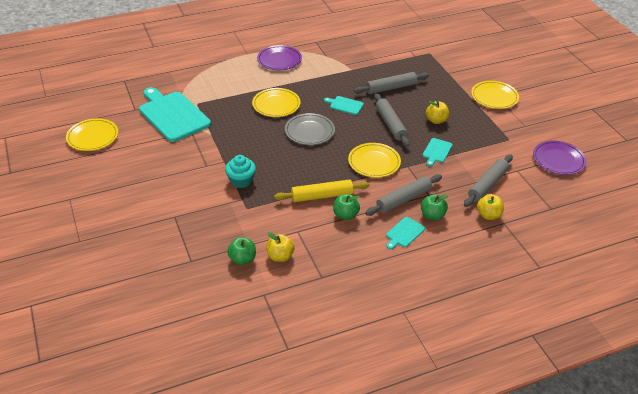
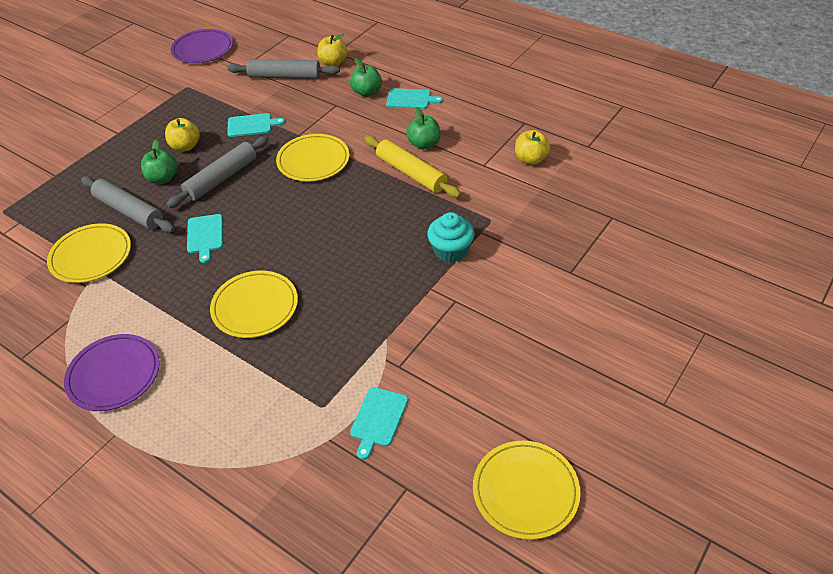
camera: 120 degrees left, 5 degrees up
(173, 115) = (378, 419): turquoise cutting board -> turquoise cutting board, size x0.45
(242, 259) = (565, 182): green apple -> green apple (163, 178)
(309, 131) = (295, 240): grey plate -> none
(403, 200) = (360, 117): grey rolling pin -> none
(494, 97) = (98, 121): yellow plate -> yellow plate (91, 256)

